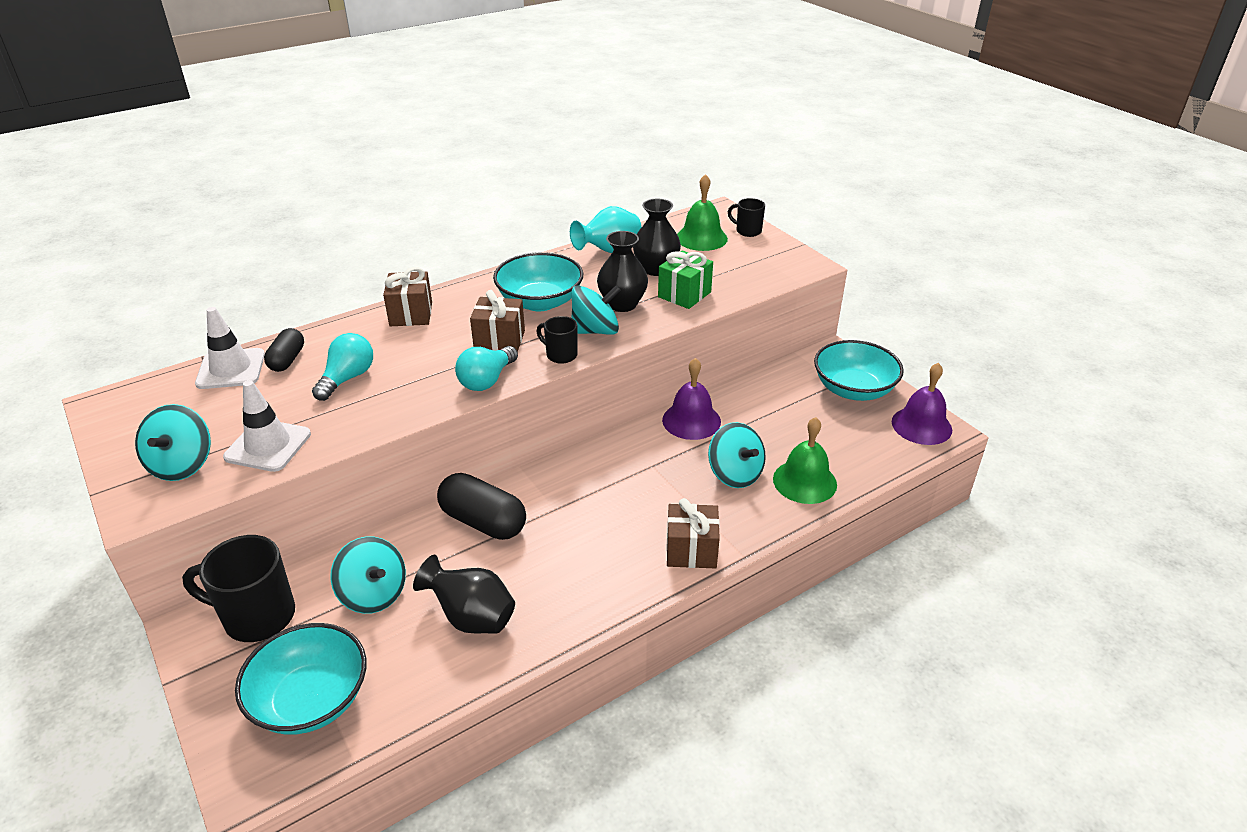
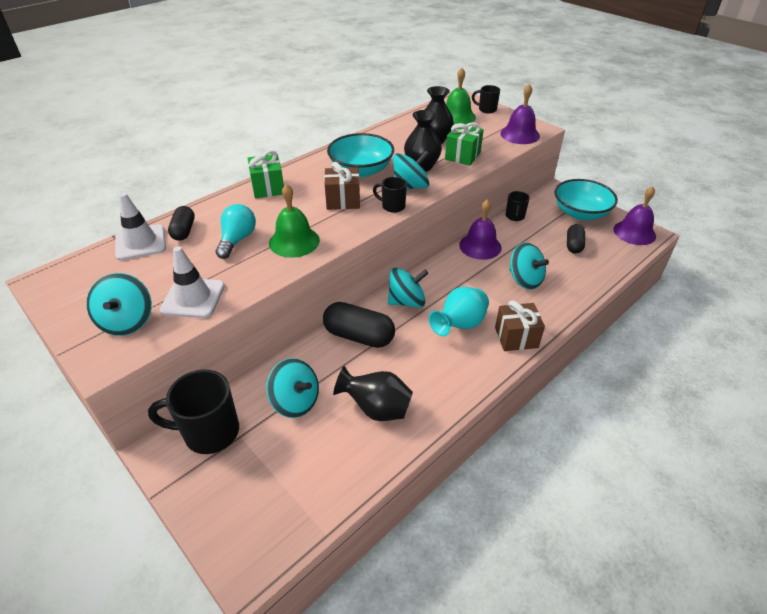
camera: 10 degrees left, 5 degrees up
(311, 700) = (275, 491): turquoise bowl -> none
(411, 314) = (268, 188): brown gift -> green gift
(487, 380) = (345, 230): turquoise light bulb -> none
(562, 484) = (406, 301): none -> turquoise spinning top
(609, 251) = (396, 131): turquoise vase -> turquoise vase (459, 325)
(757, 384) = (515, 216): none -> black mug
(778, 271) = (520, 134): none -> purple bell
(804, 481) = (574, 279): green bell -> green bell (294, 241)
(824, 434) = (573, 245): none -> black capsule

